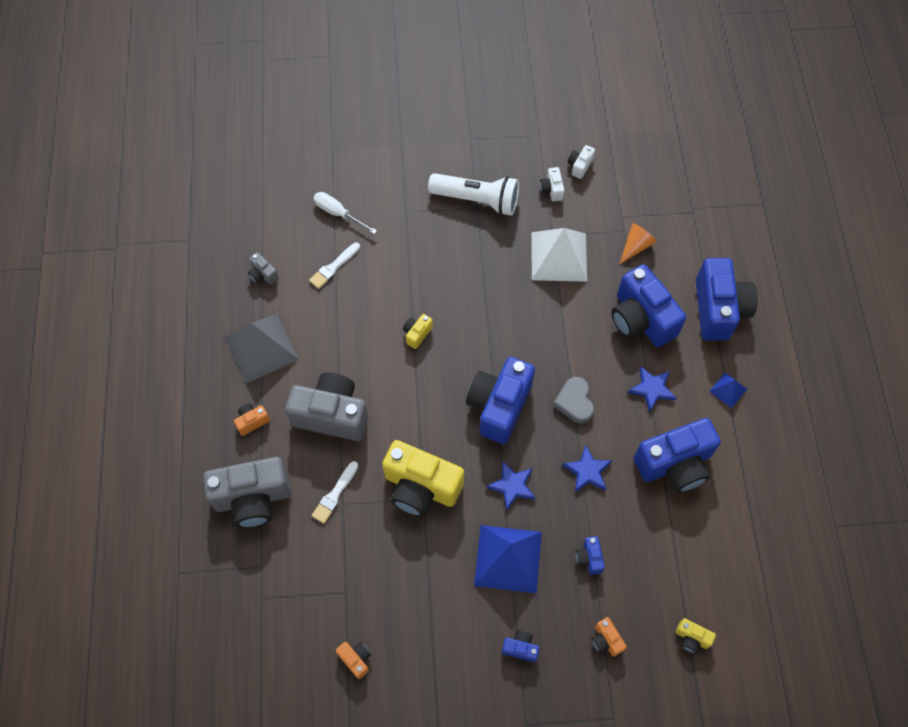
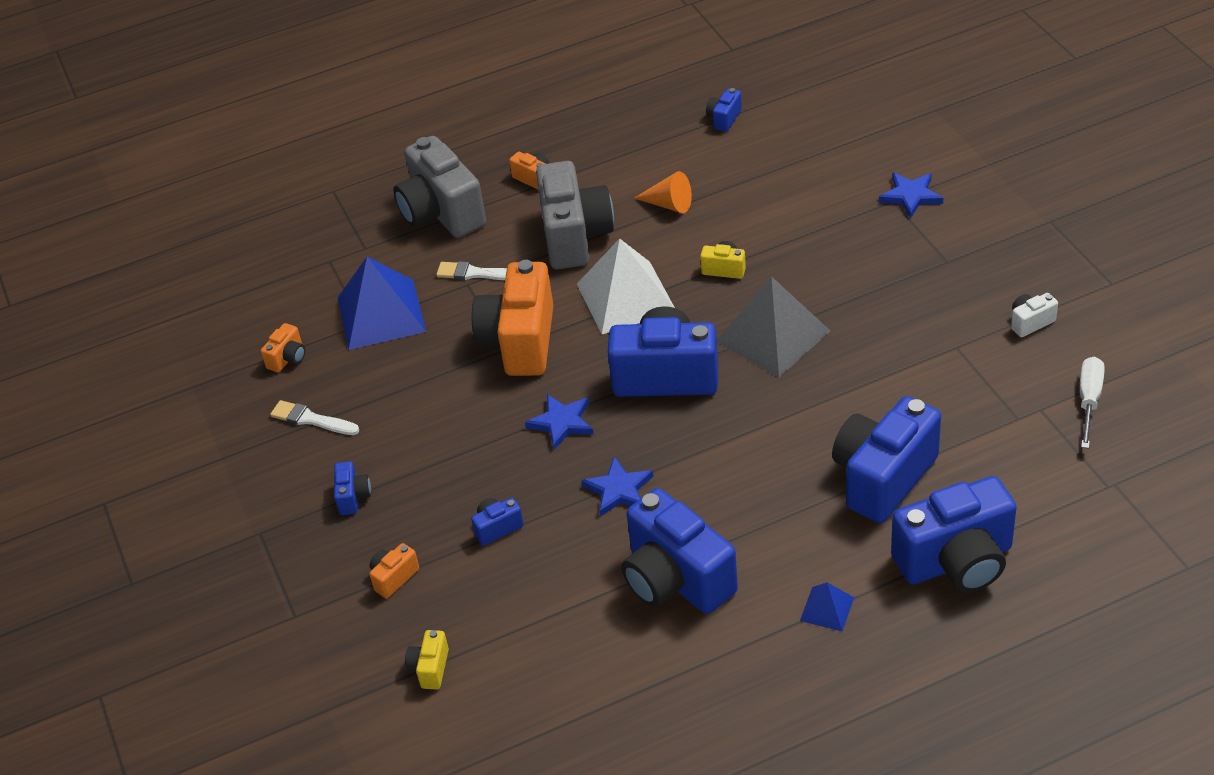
camera: 75 degrees right, 20 degrees down
(261, 348) = (629, 152): grey pyramid -> grey pyramid (773, 335)
(263, 275) = (724, 119): grey camera -> blue camera
(333, 267) = (771, 169): white brush -> white brush (311, 419)
(338, 213) = (849, 146): white screwdriver -> white screwdriver (1089, 400)
(421, 487) = (520, 341): yellow camera -> orange camera
(477, 200) = (959, 257): white flashlight -> none
(508, 558) = (463, 449): blue pyramid -> blue pyramid (381, 314)
(558, 256) = (927, 362): white pyramid -> white pyramid (626, 297)
(574, 402) = (712, 446): grey heart -> none
(579, 166) = (1092, 338): white camera -> none
(636, 246) = (1000, 437): orange cone -> orange cone (669, 204)
(652, 389) = (779, 521): blue star -> blue star (911, 196)

